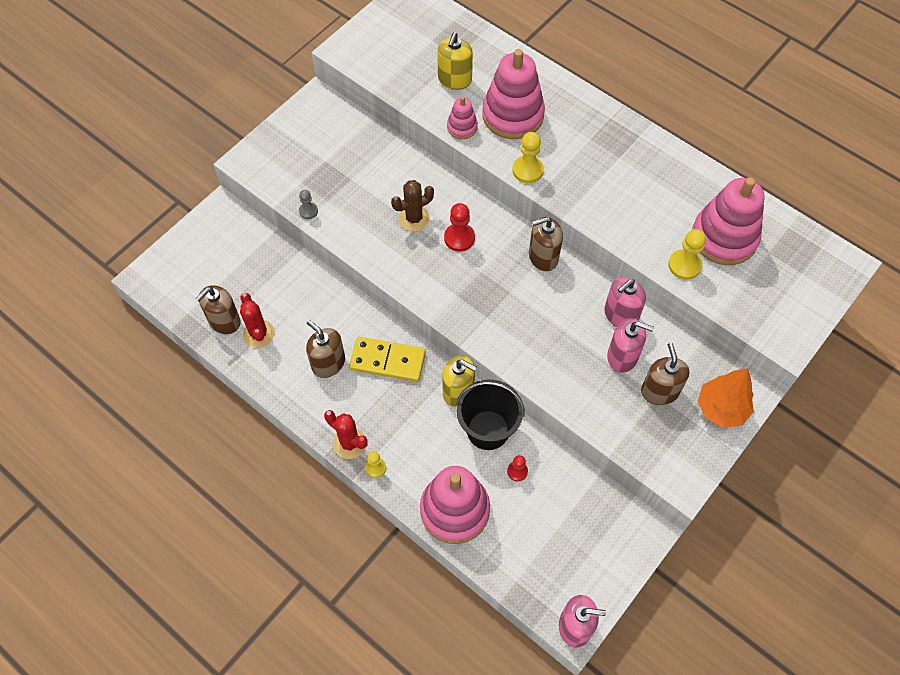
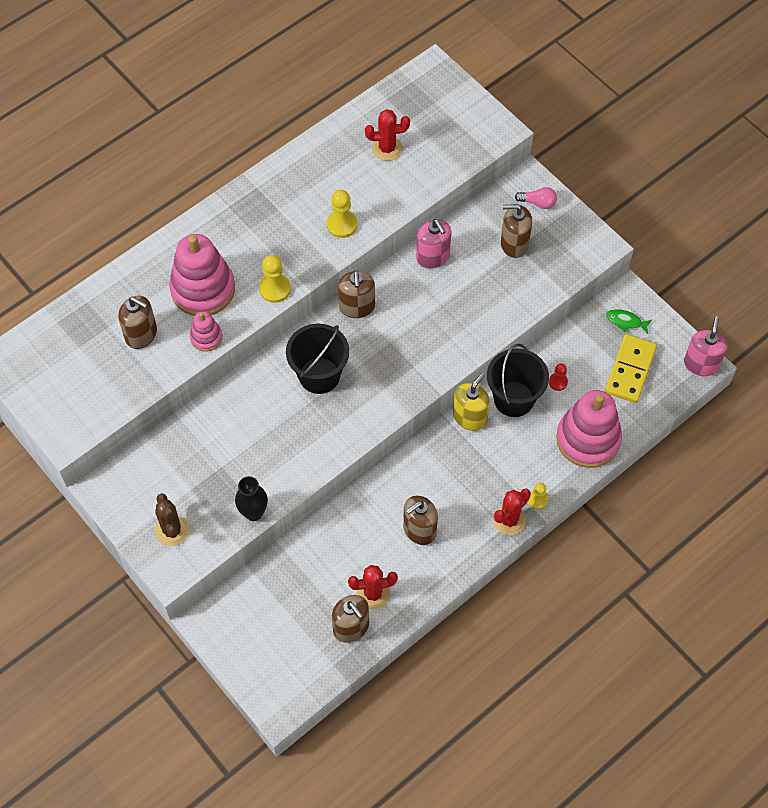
camera: 80 degrees left, 0 degrees up
(308, 211) = (253, 513): grey pawn -> black vase
(387, 360) = (426, 474): yellow domino -> yellow domino (630, 370)
(414, 218) = (286, 413): brown cactus -> brown cactus (172, 530)
(454, 80) = (141, 334): yellow soap dispenser -> brown soap dispenser
(459, 238) = (319, 375): red pawn -> black bucket
(610, 535) = (626, 321): none -> green fish
(622, 356) = (475, 264): pink soap dispenser -> none
(684, 265) = (410, 185): yellow pawn -> yellow pawn (342, 225)
(721, 409) = (538, 203): orange tree -> pink light bulb
(724, 237) = (387, 149): pink stacking toy -> red cactus

